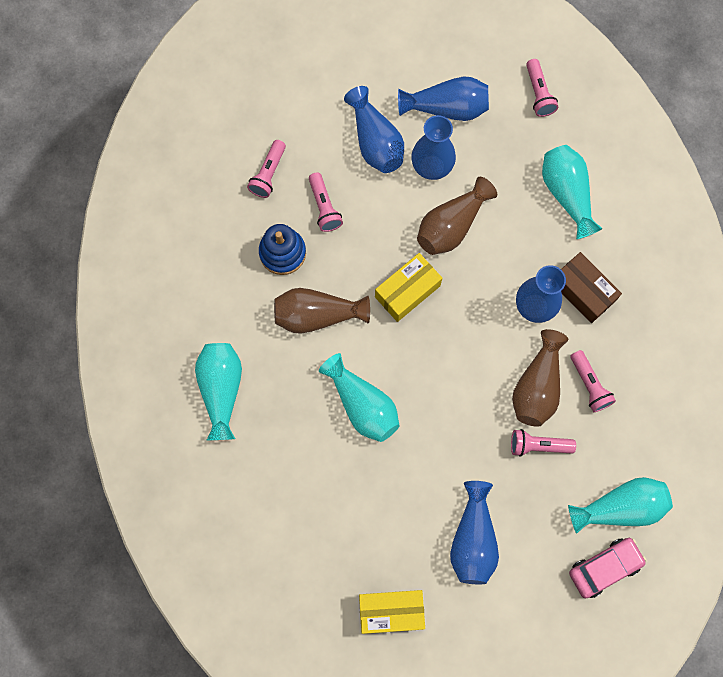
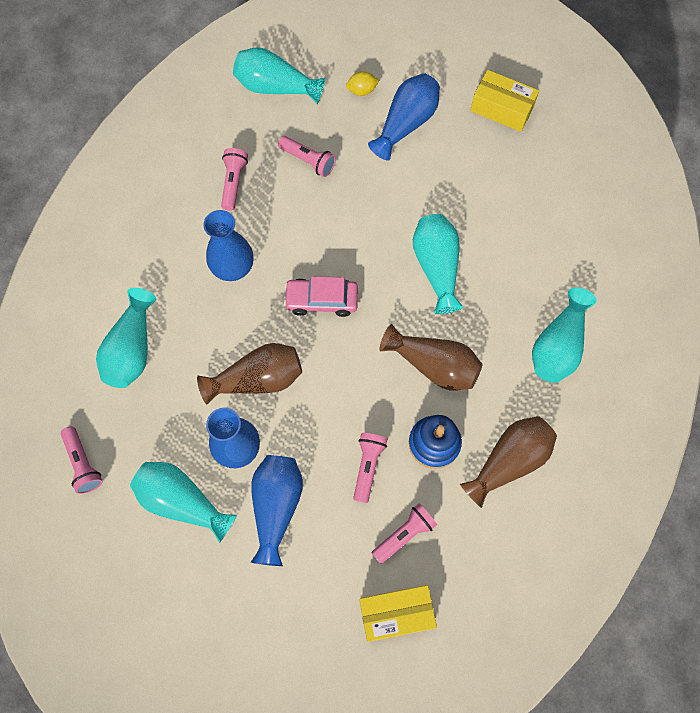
camera: 150 degrees left, 5 degrees down
(407, 291) = (337, 342): yellow box -> yellow box (396, 614)
(447, 108) = (182, 501): blue vase -> turquoise vase
(537, 386) = (277, 204): brown vase -> brown vase (509, 461)
(537, 552) = (362, 90): none -> yellow lemon
(538, 94) = (83, 464): pink flashlight -> pink flashlight turned 135 degrees clockwise
(583, 291) = (183, 257): brown box -> none
(604, 568) = (317, 56): pink car -> pink car (321, 300)

